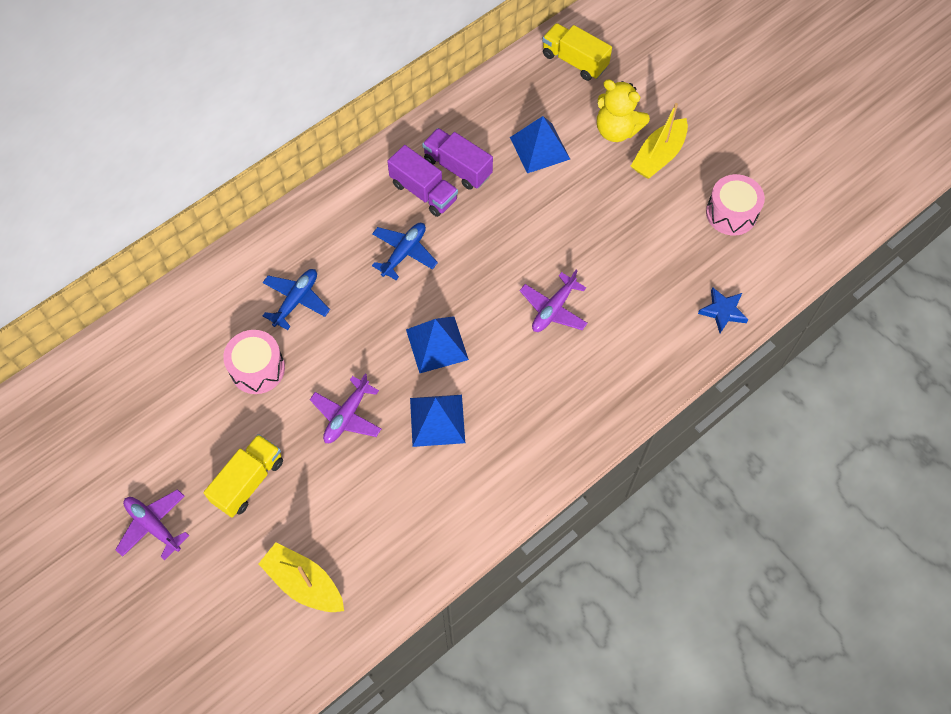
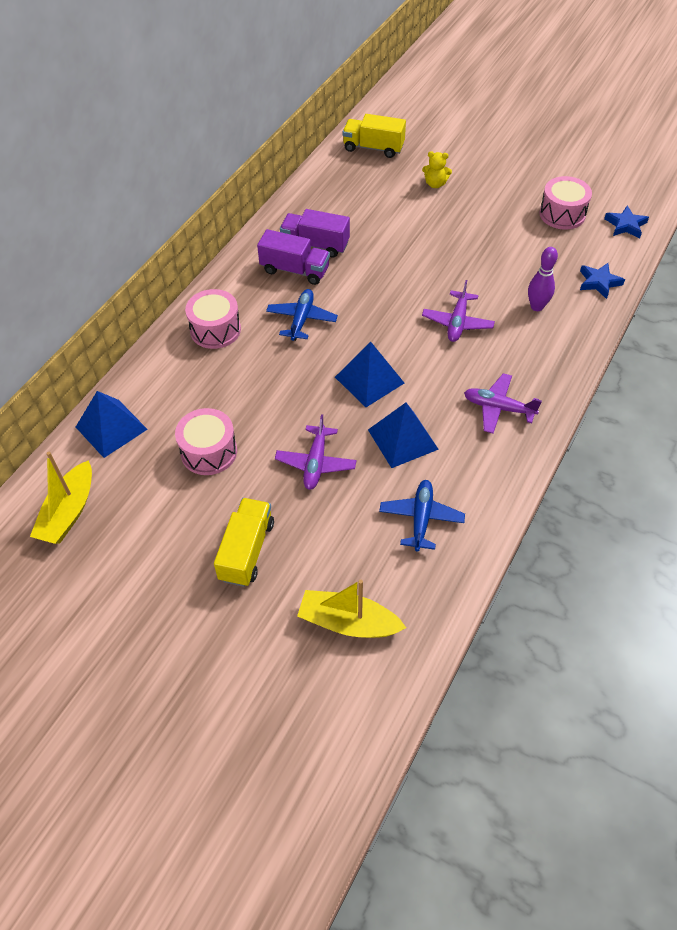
camera: 20 degrees left, 10 degrees down
(153, 526) = (166, 625): purple plane -> purple plane (498, 408)
(296, 301) = (219, 385): blue plane -> blue plane (421, 518)
(318, 236) = (215, 330): none -> pink drum
(539, 148) = (378, 212): blue pyramid -> blue pyramid (111, 428)
(616, 130) = (435, 184): yellow teddy bear -> yellow teddy bear, size x0.58
(642, 318) = (536, 307): none -> purple bowling pin
(658, 156) = (480, 192): yellow boat -> yellow boat (69, 512)
(792, 250) = (625, 225): none -> blue star

